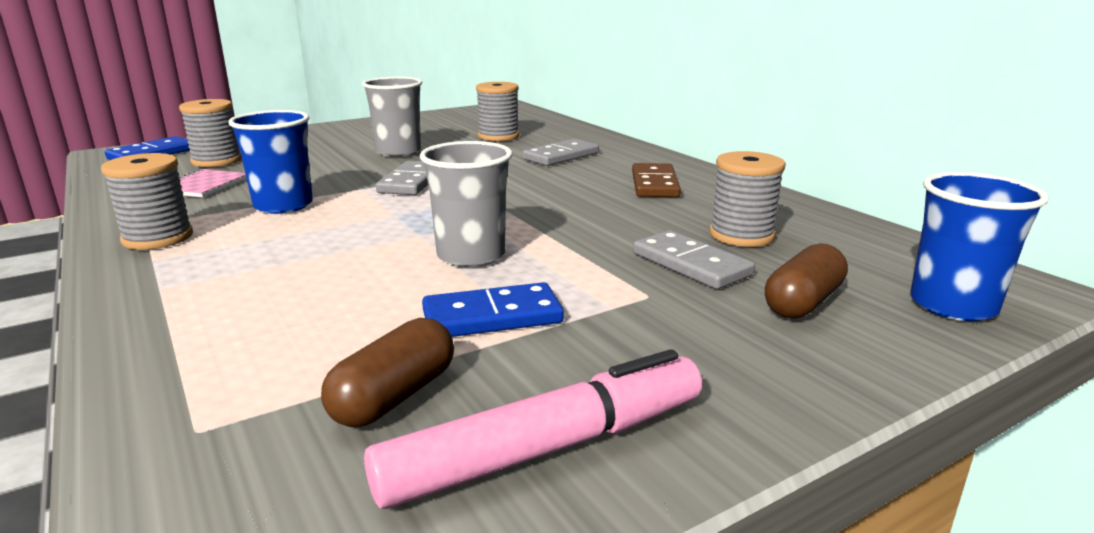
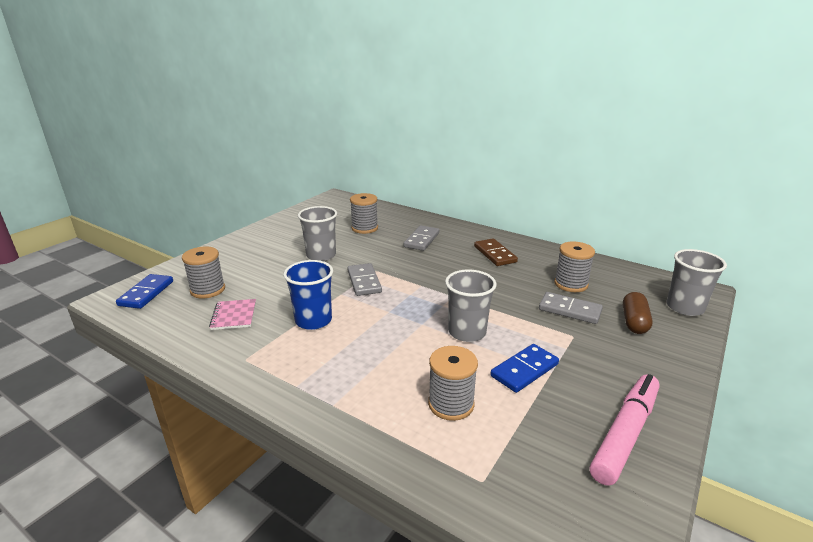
camera: 25 degrees left, 5 degrees up
(158, 238) = (273, 368): grey spool -> grey spool (451, 404)
(394, 396) = (540, 430): brown capsule -> none
(952, 305) = (685, 307): blue cup -> grey cup

